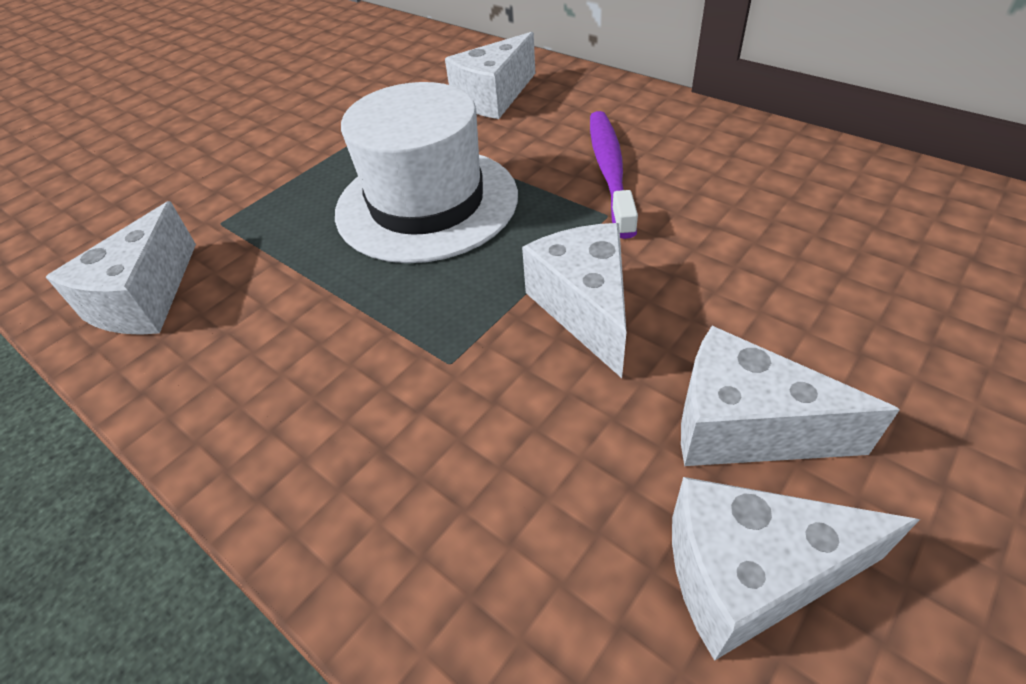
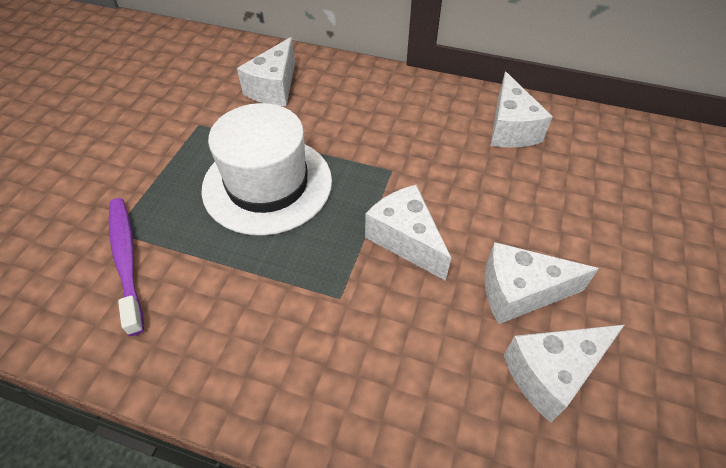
camera: 25 degrees left, 5 degrees up
(145, 298) = (91, 306): white cheese -> white cheese (510, 128)
(609, 170) = (379, 136): purple toothbrush -> purple toothbrush (126, 260)

